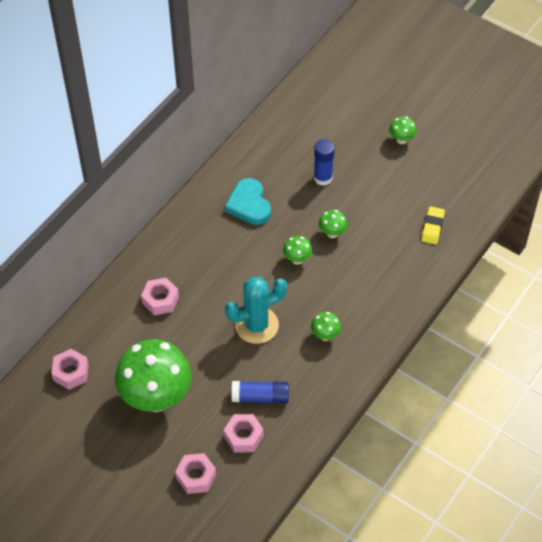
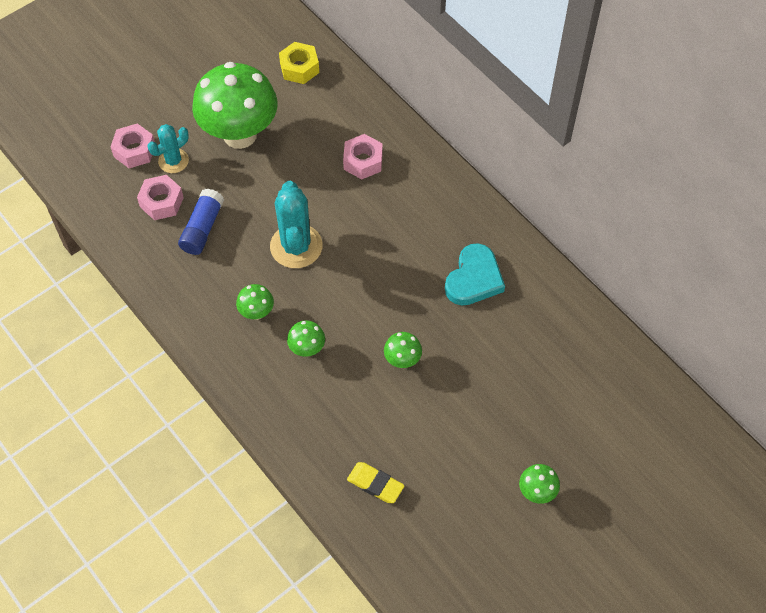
camera: 105 degrees right, 5 degrees up
(71, 372) = (299, 68): pink nut -> yellow nut
(198, 441) = (173, 161): none -> turquoise cactus
(249, 204) = (474, 279): turquoise heart -> turquoise heart turned 120 degrees clockwise
(297, 259) = (375, 311): green mushroom -> green mushroom (307, 349)
(323, 178) = (494, 373): blue glue stick -> none

